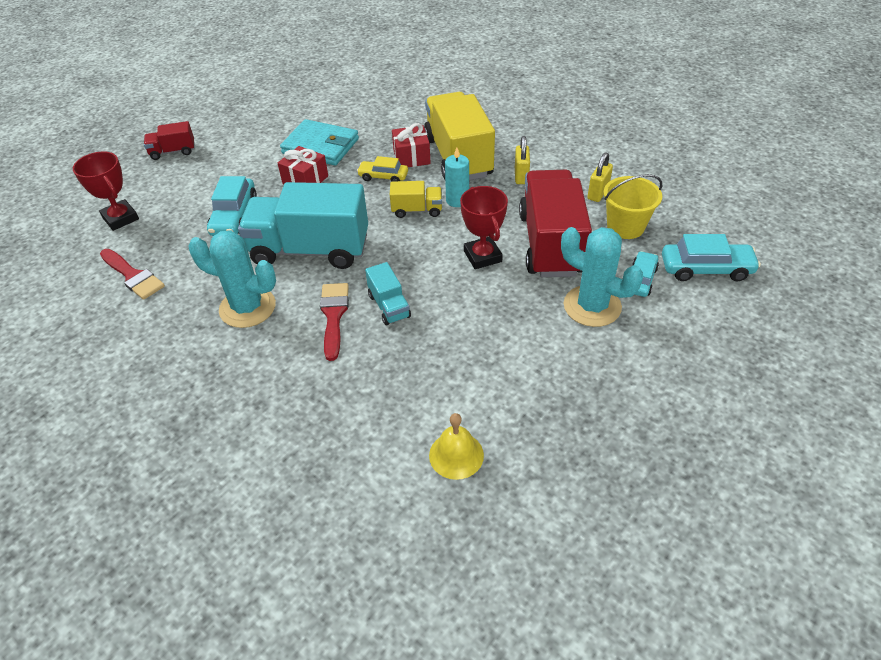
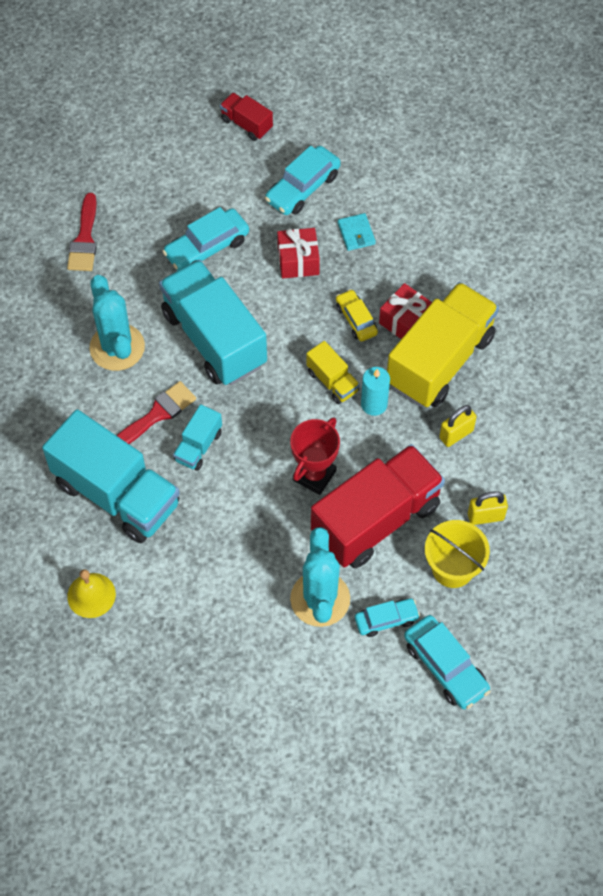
camera: 50 degrees right, 15 degrees up
(120, 218) = (135, 168): red trophy -> none
(255, 151) = (302, 188): none -> turquoise car
(320, 146) = (356, 233): turquoise wallet -> turquoise wallet, size x0.49
(376, 380) = (117, 494): none -> turquoise truck

